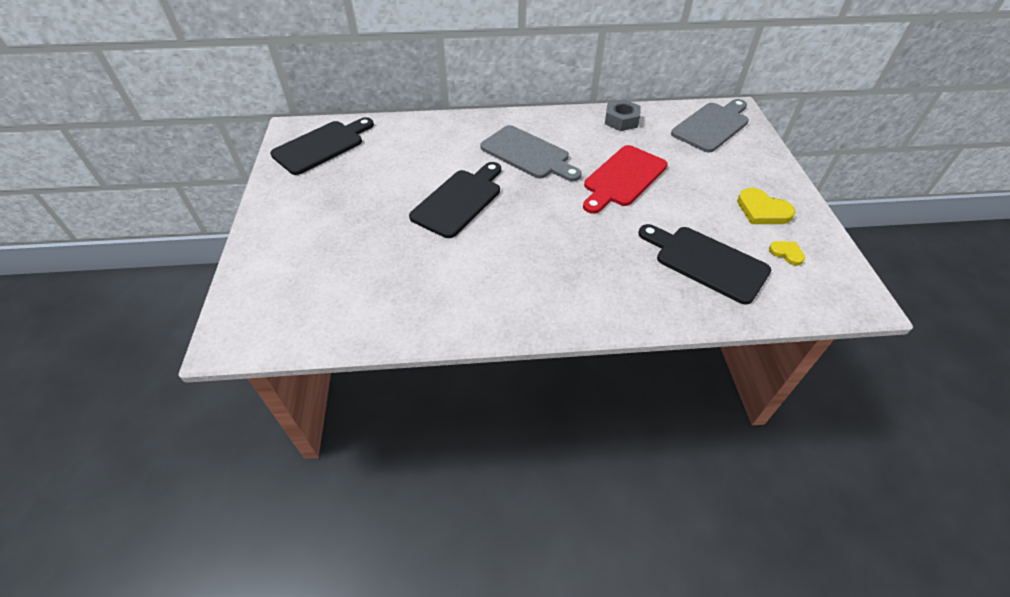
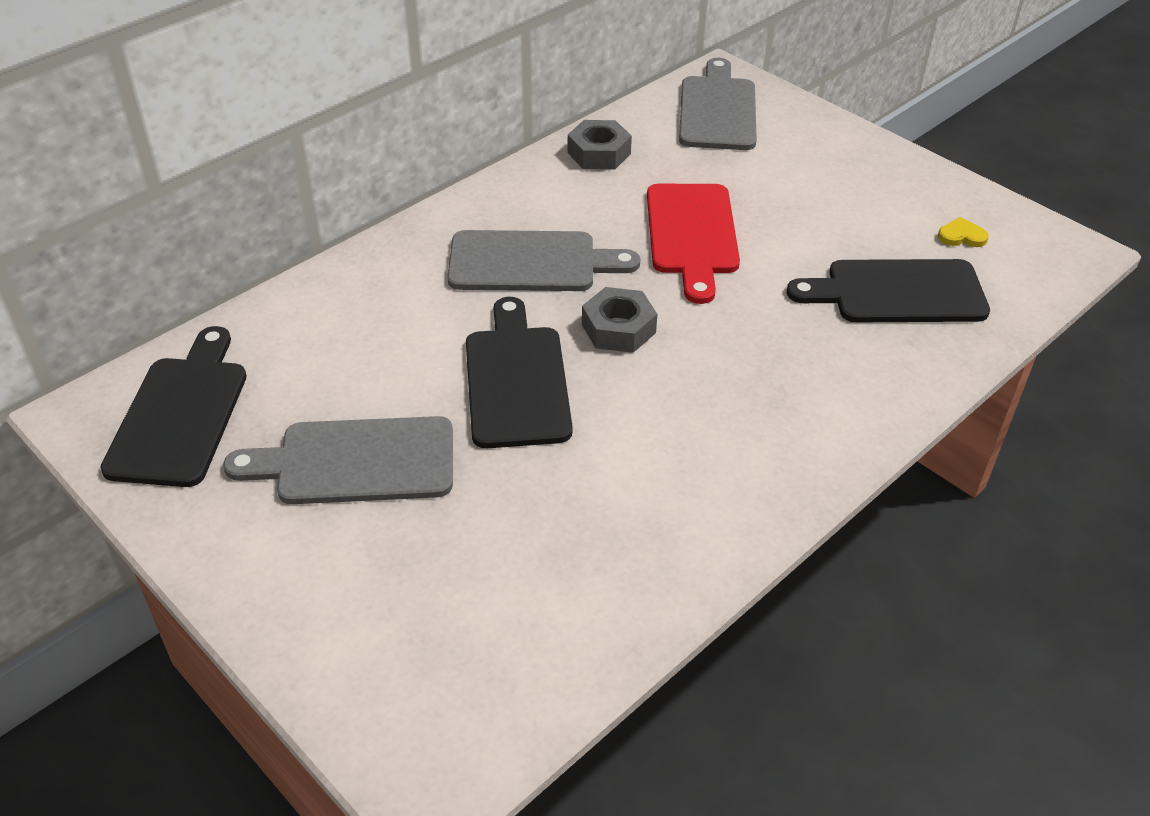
camera: 40 degrees left, 5 degrees down
(357, 198) = (356, 461): none -> grey cutting board
(532, 202) = (618, 328): none -> grey nut
(762, 210) = (886, 196): yellow heart -> none

